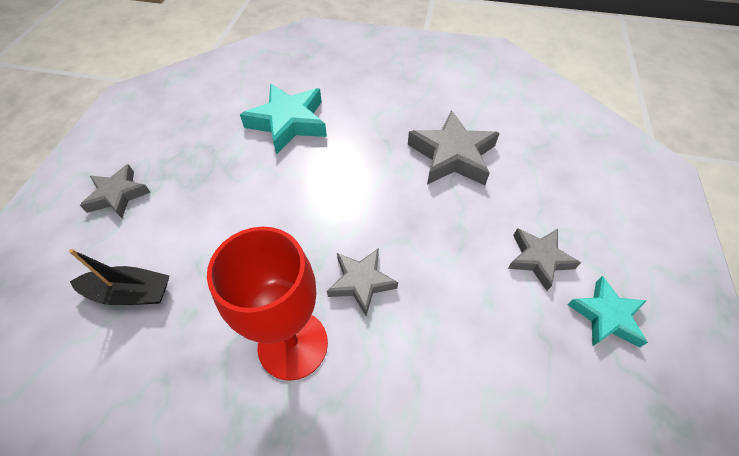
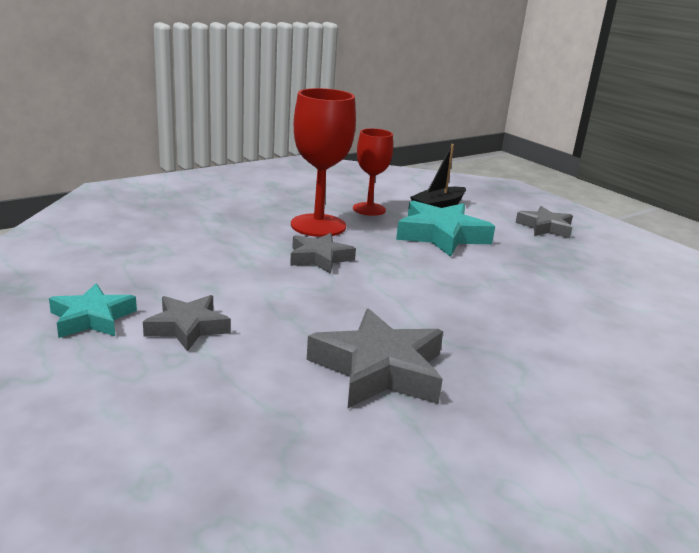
camera: 130 degrees right, 30 degrees down
(196, 343) = (369, 209): none -> red goblet
(288, 122) = (569, 313): turquoise star -> turquoise star (441, 235)

